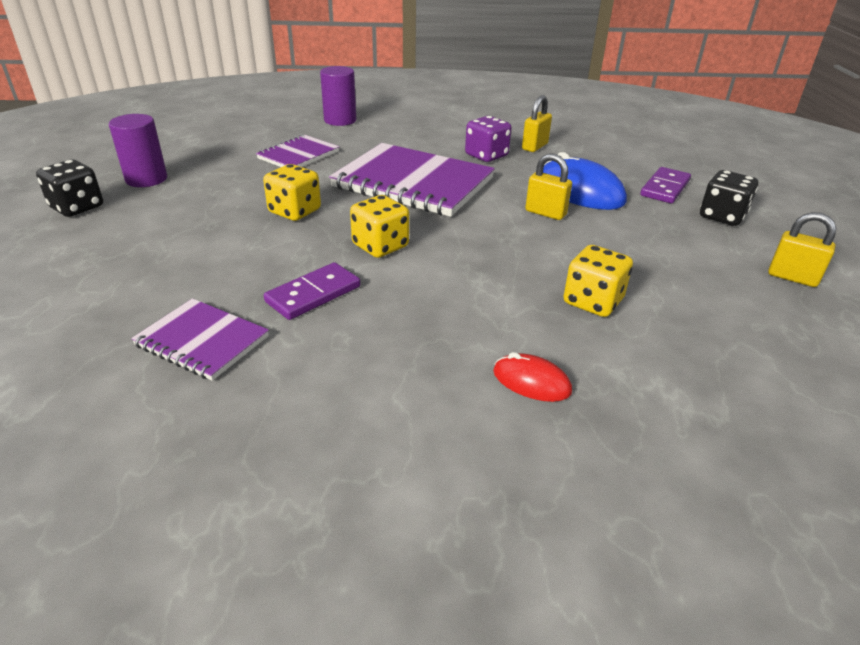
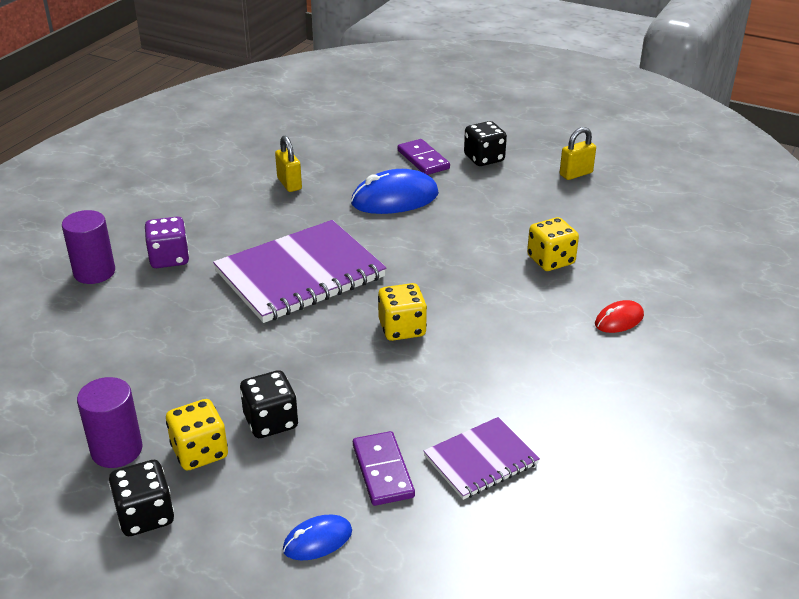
camera: 60 degrees left, 0 degrees up
(60, 282) = (317, 540): none -> blue mouse
(207, 222) = (271, 421): none -> black dice
(295, 211) = (295, 360): yellow dice -> yellow dice (200, 452)
(298, 155) = (163, 325): purple notebook -> none
(313, 294) = (452, 385): purple domino -> purple domino (382, 471)
(486, 155) = (282, 215): purple dice -> purple dice (169, 258)
(545, 213) = (415, 228): yellow padlock -> none

